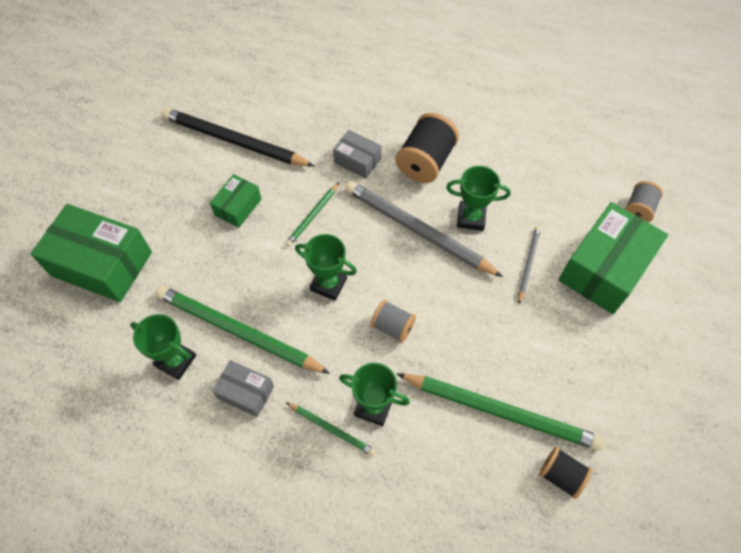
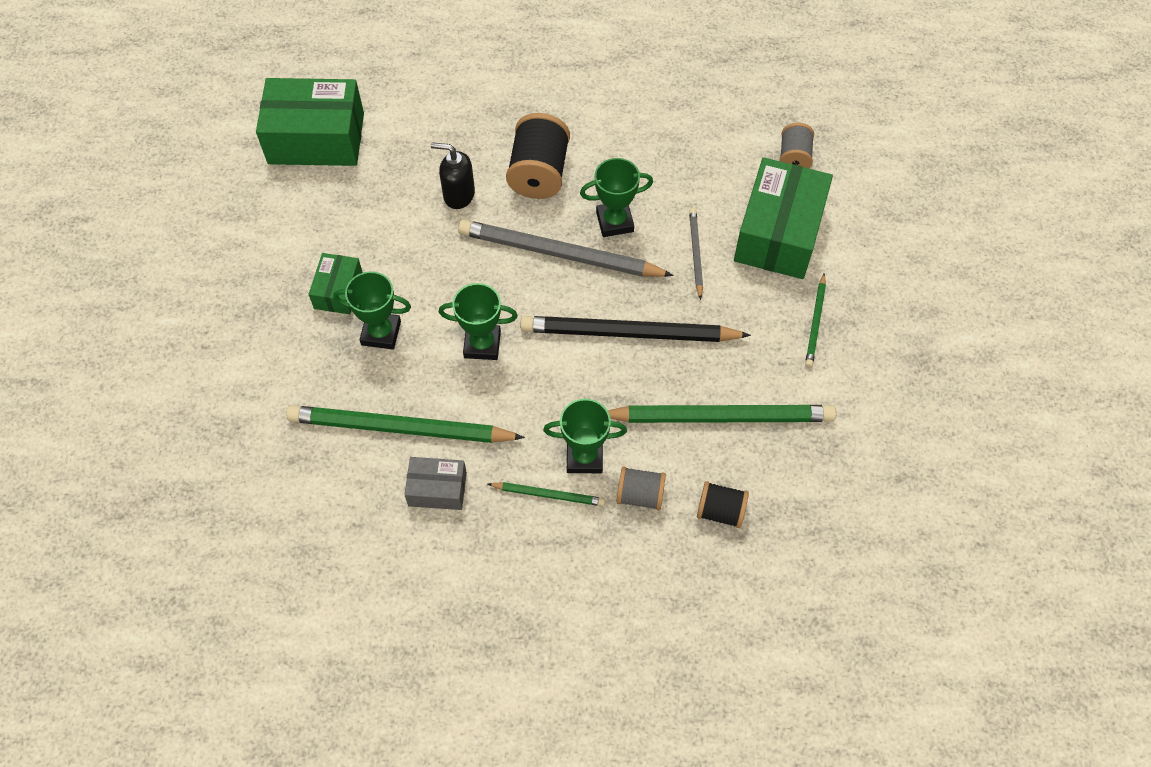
camera: 20 degrees left, 0 degrees up
(102, 264) = (202, 406): green box -> green box (316, 138)
(176, 361) = (342, 483): green trophy -> green trophy (381, 333)
(234, 141) = (299, 215): black pencil -> black pencil (629, 333)
(313, 216) = (432, 274): green pencil -> green pencil (815, 323)
(357, 160) = (458, 195): grey box -> black soap dispenser
(392, 327) = (572, 367): grey spool -> grey spool (640, 495)
(560, 475) = (803, 459): black spool -> black spool (720, 511)

